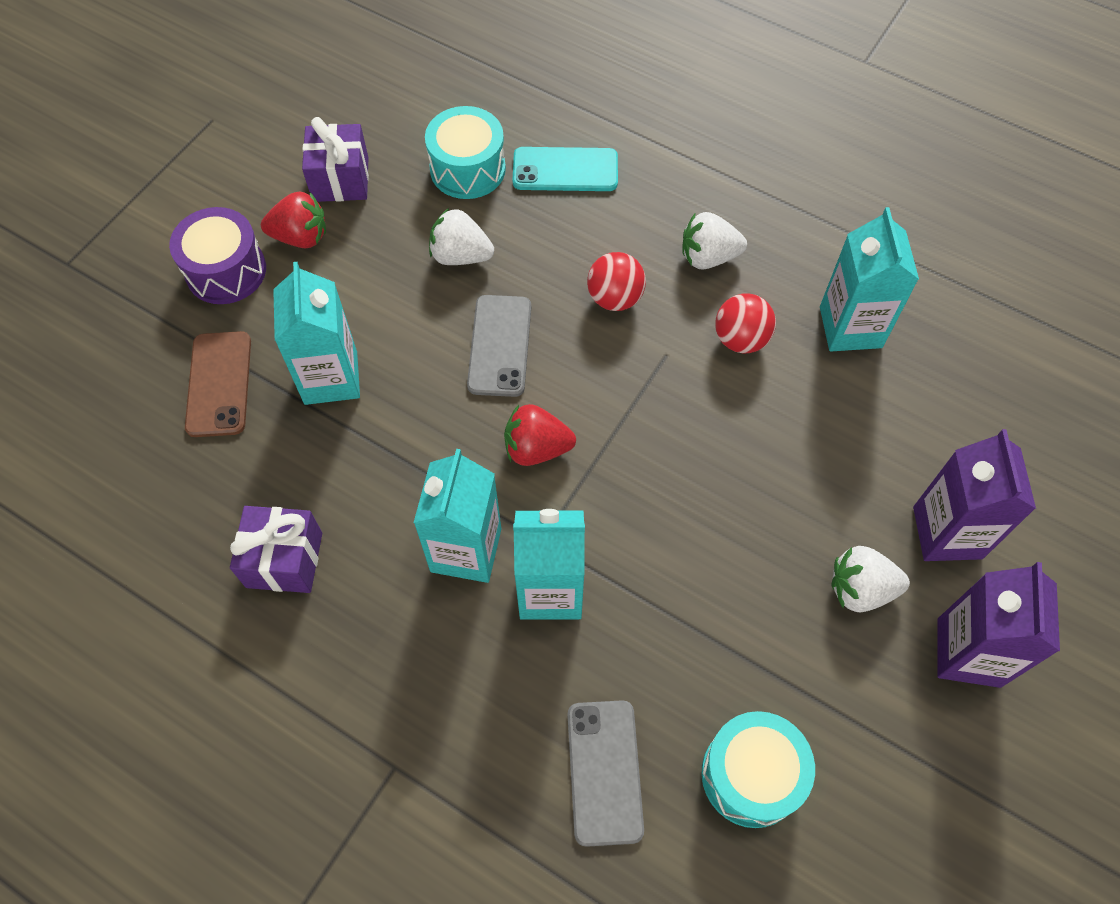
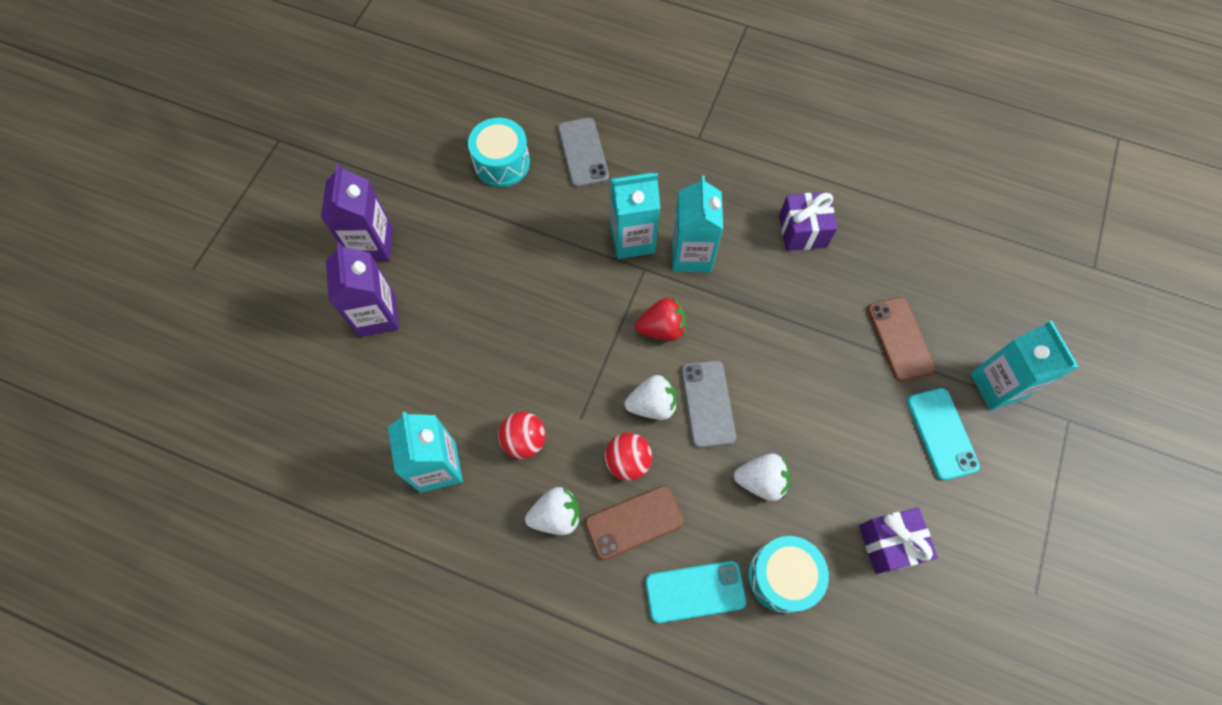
camera: 170 degrees right, 5 degrees up
(226, 271) = (941, 433): purple drum -> turquoise phone
(301, 237) = (897, 476): red strawberry -> none
(331, 378) = (823, 357): turquoise carton -> turquoise carton (998, 385)
(618, 238) = (634, 522): none -> brown phone
(860, 589) = (437, 270): white strawberry -> white strawberry (652, 405)

